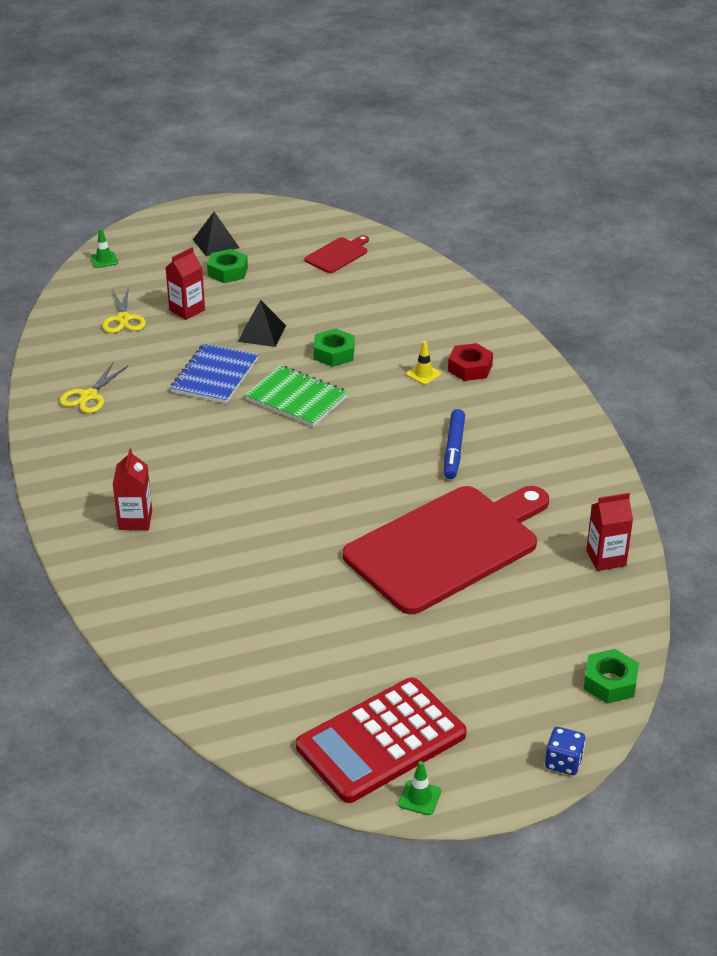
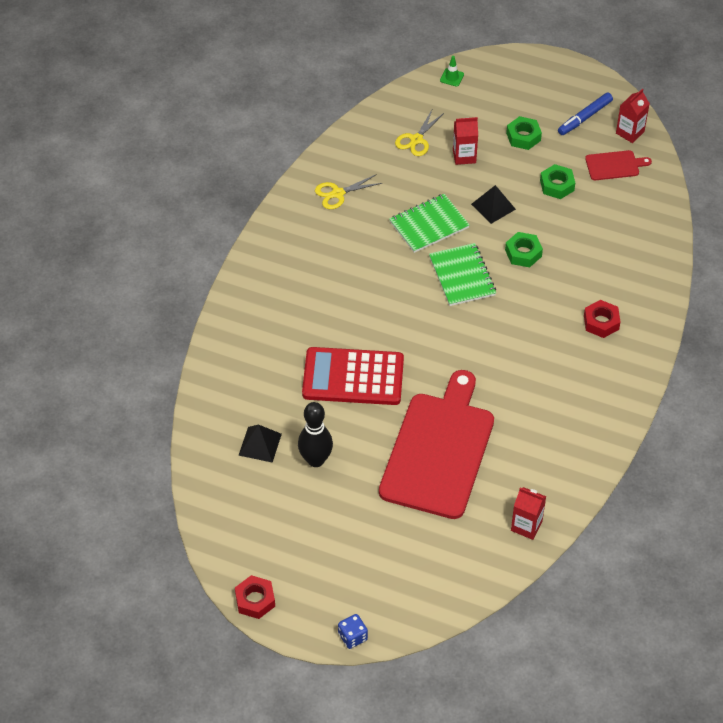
camera: 40 degrees right, 15 degrees up
(135, 520) = (279, 309): red carton -> red carton (630, 132)
(215, 376) = (429, 225): blue notebook -> green notebook
(216, 243) = (540, 105): black pyramid -> black pyramid (260, 444)
(331, 627) = (315, 460): none -> black bowling pin
(381, 741) = (270, 552): red calculator -> red calculator (353, 377)
(419, 798) = (255, 600): green traffic cone -> red nut
(423, 374) = (564, 308): yellow traffic cone -> none
(447, 546) = (439, 451): red cutting board -> red cutting board turned 75 degrees counterclockwise
(454, 450) = (519, 382): blue marker -> blue marker (584, 118)
(610, 682) = (433, 608): green nut -> green nut (557, 185)

